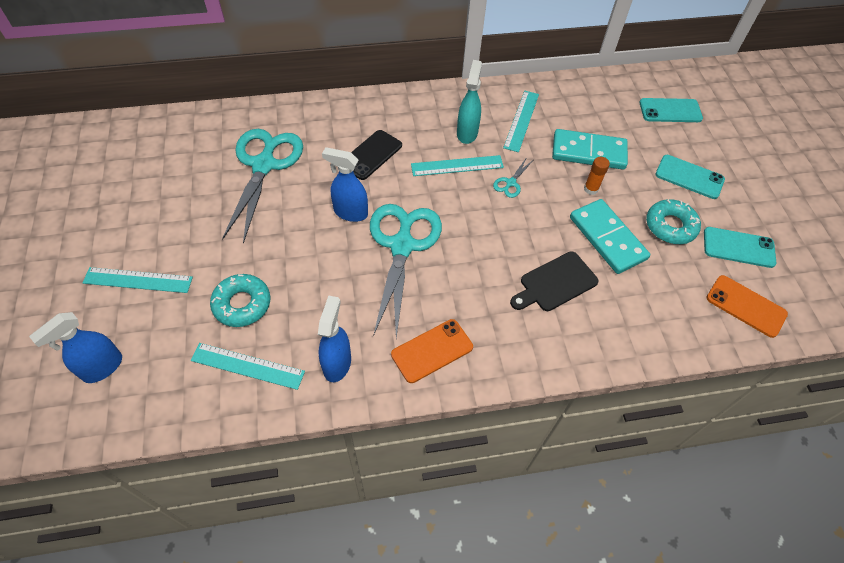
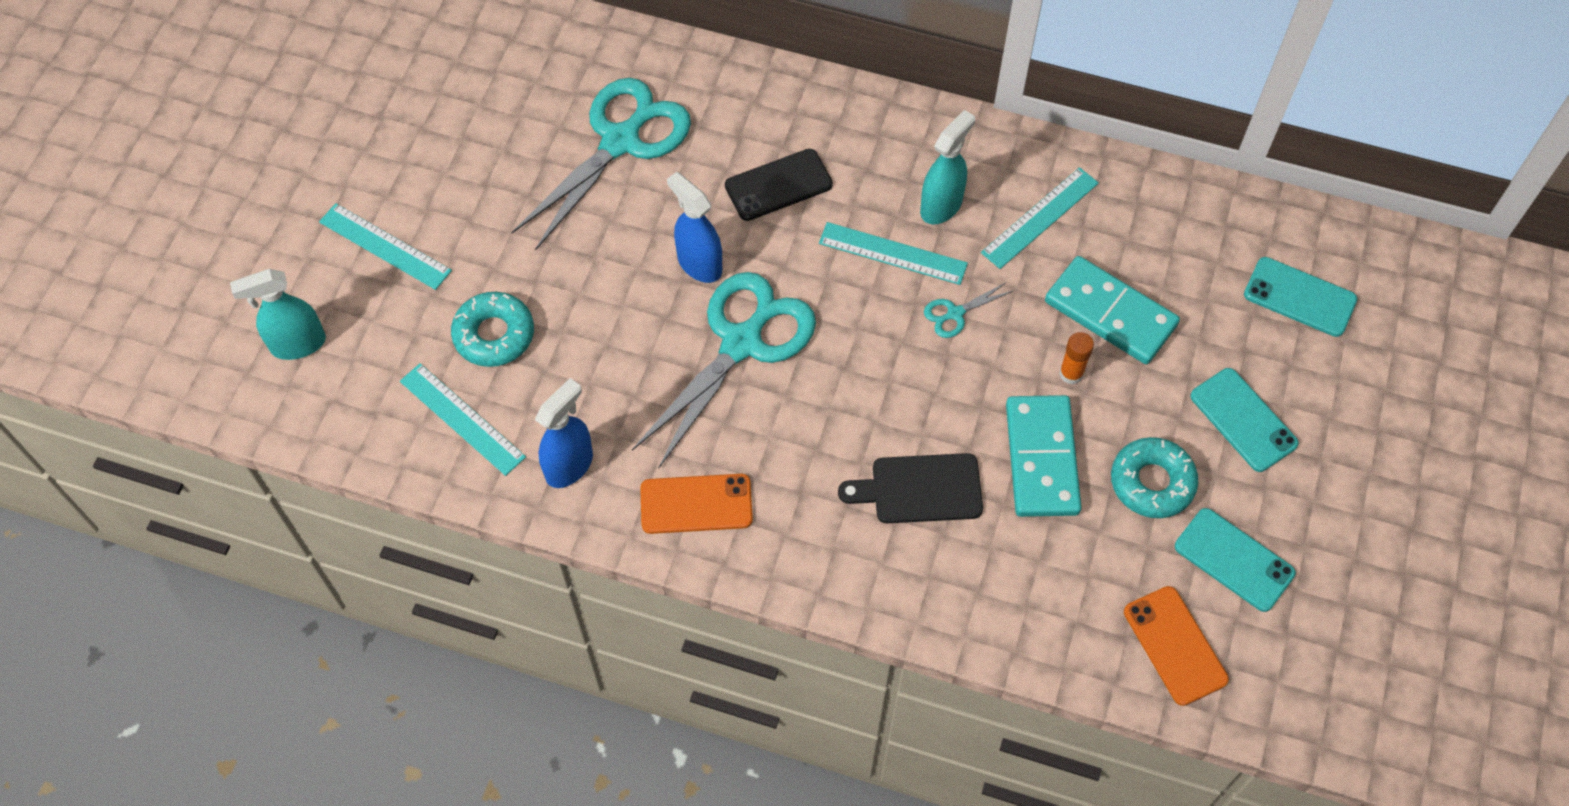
camera: 30 degrees right, 5 degrees up
(102, 367) = (298, 344): blue spray bottle -> turquoise spray bottle

